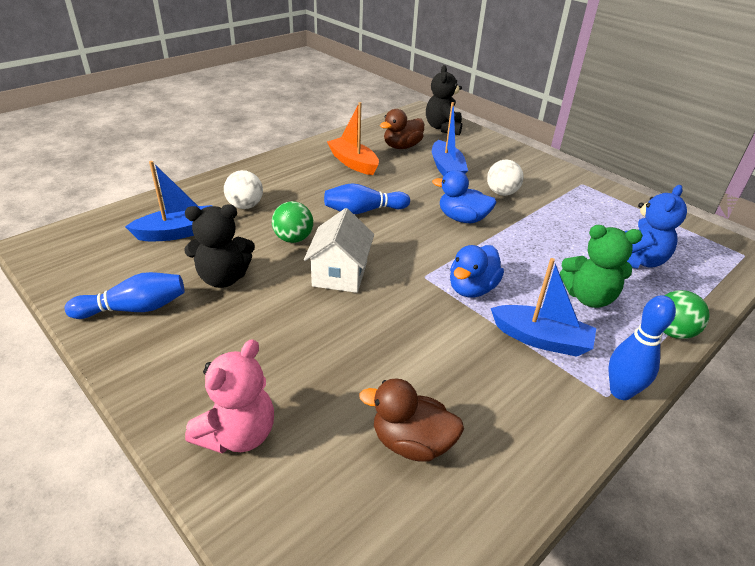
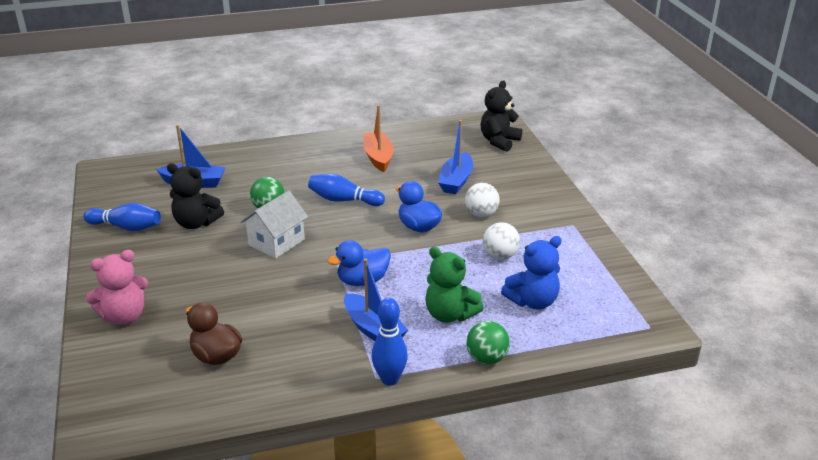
camera: 30 degrees right, 5 degrees down
(245, 206) = (257, 174): white ball -> white ball (500, 256)
(402, 146) = (438, 151): brown duck -> none

